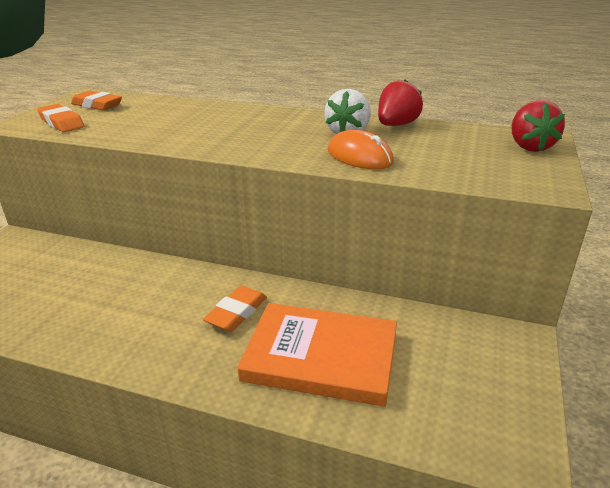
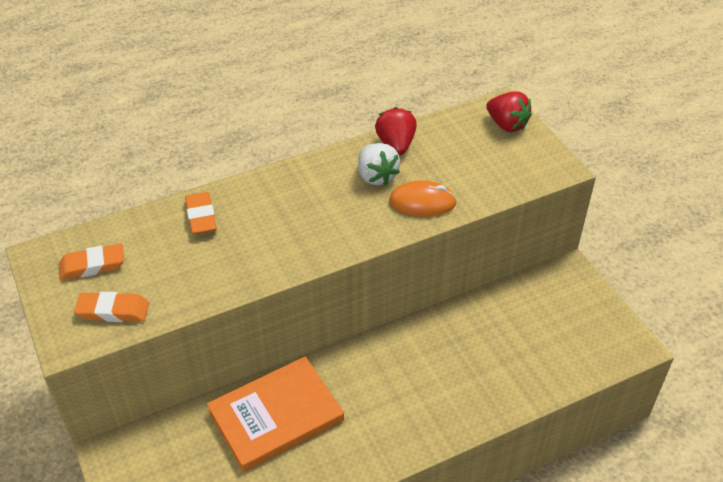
camera: 45 degrees left, 15 degrees up
(237, 313) = (401, 373): orange eraser -> orange eraser (201, 217)
(321, 357) = (489, 364): orange book -> orange book (276, 416)

